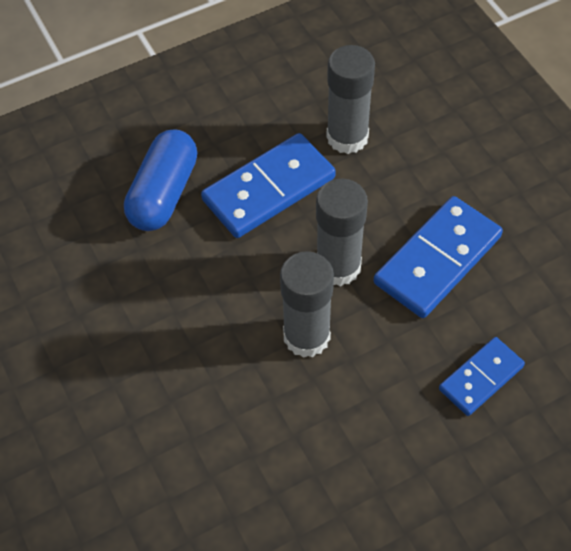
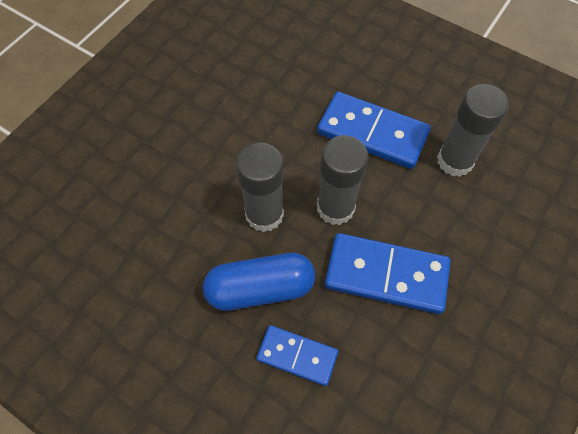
camera: 60 degrees right, 5 degrees up
(163, 193) = (326, 75): blue capsule -> blue capsule (260, 288)

